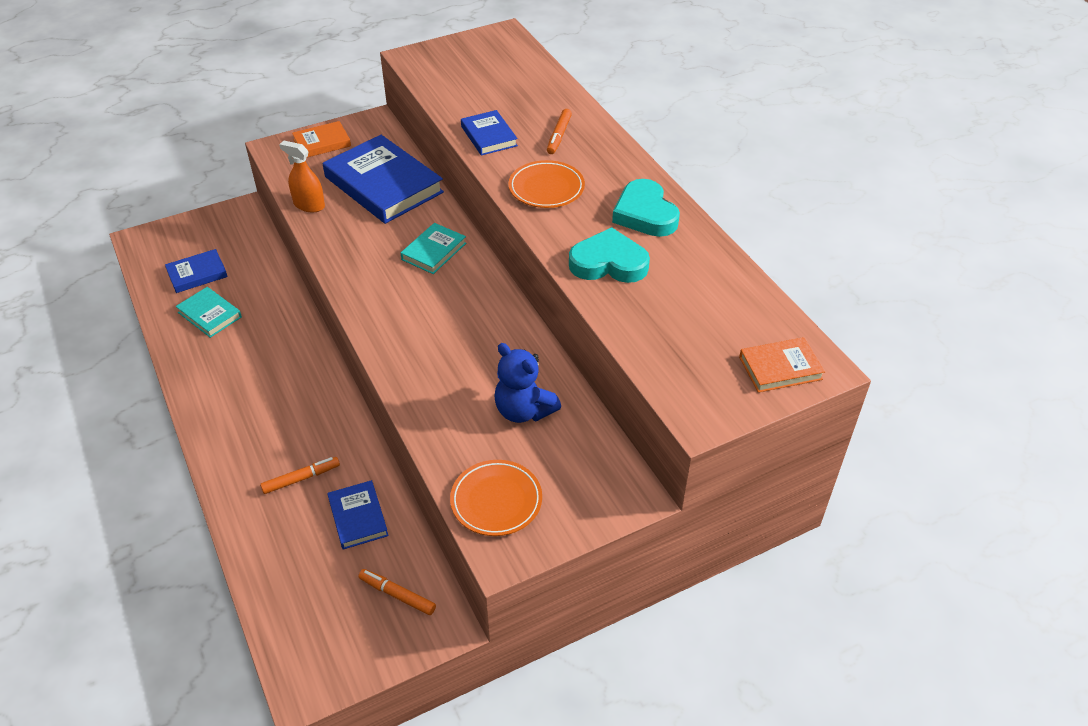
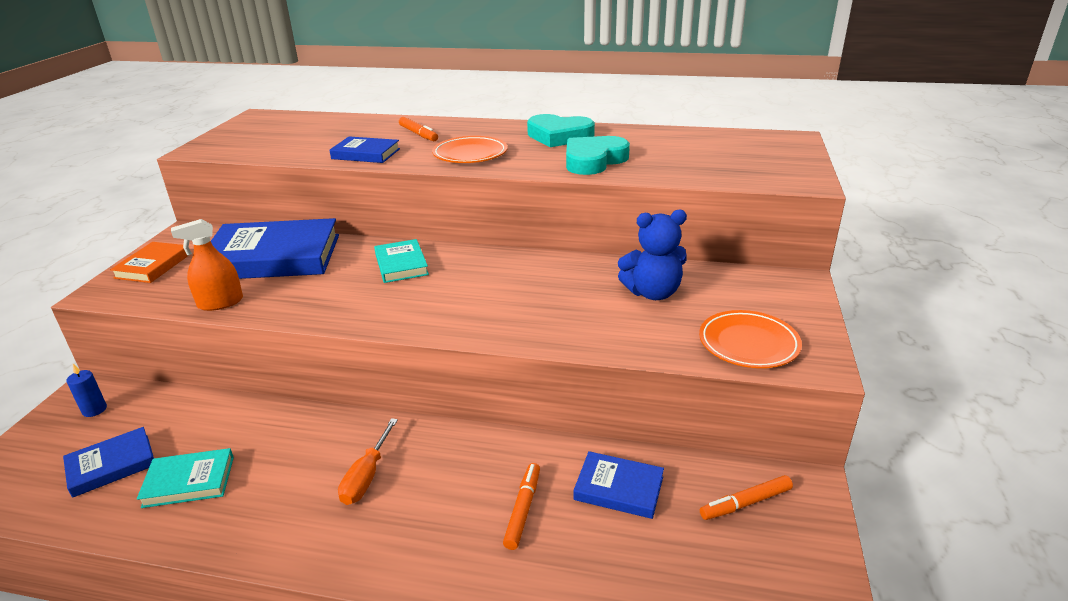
camera: 50 degrees left, 15 degrees down
(197, 274) = (111, 465): blue book -> blue book turned 45 degrees clockwise
(231, 228) = (94, 410): none -> blue candle
(271, 387) = (366, 477): none -> orange screwdriver
(780, 368) = (780, 147): orange book -> none

